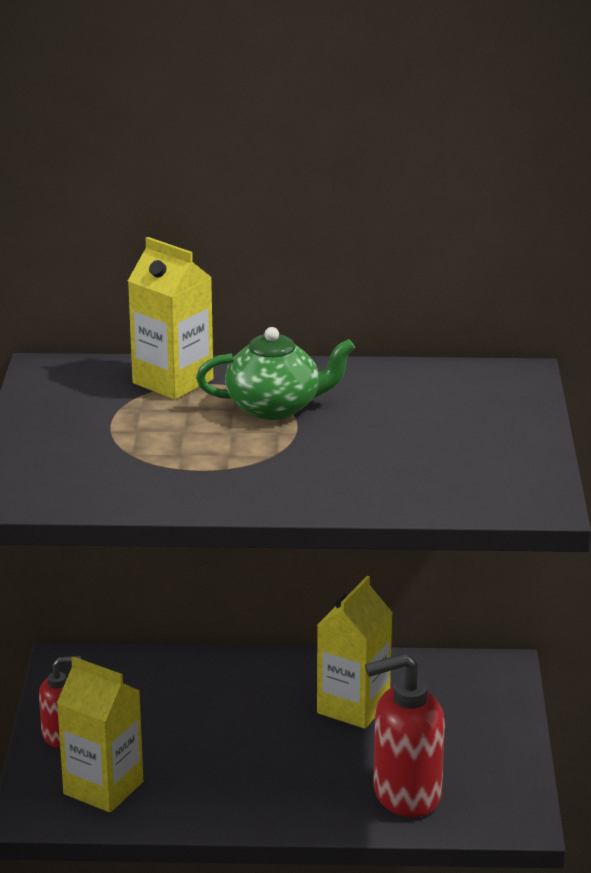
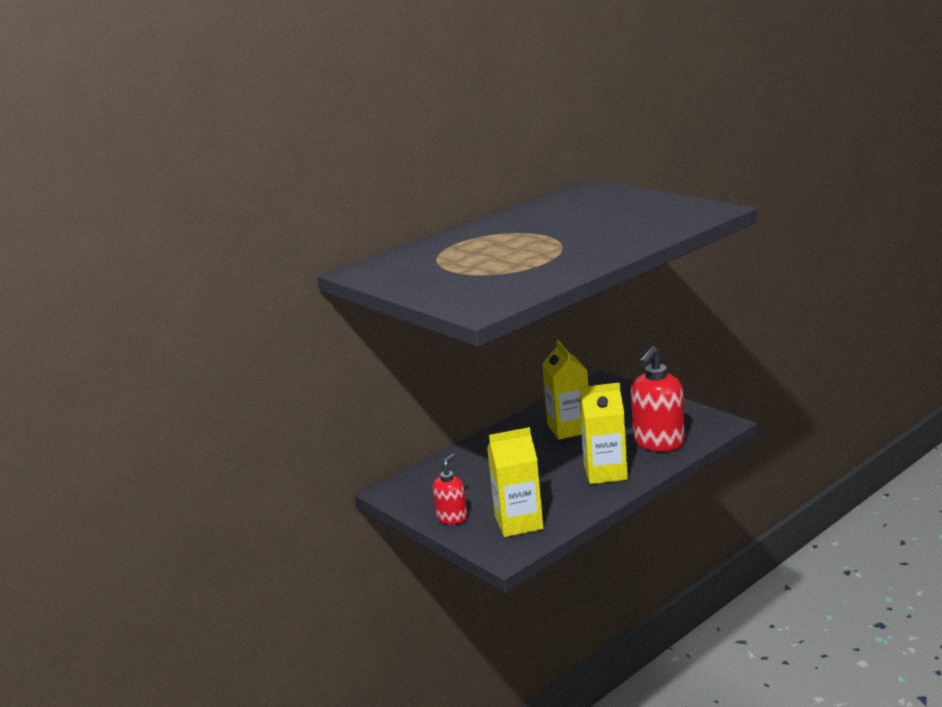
camera: 40 degrees left, 5 degrees down
(173, 381) = (439, 248): yellow carton -> yellow carton (605, 472)
(275, 407) = (515, 234): green teapot -> none

